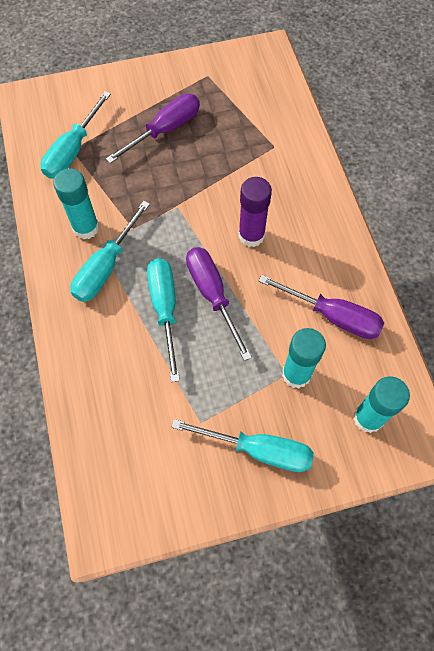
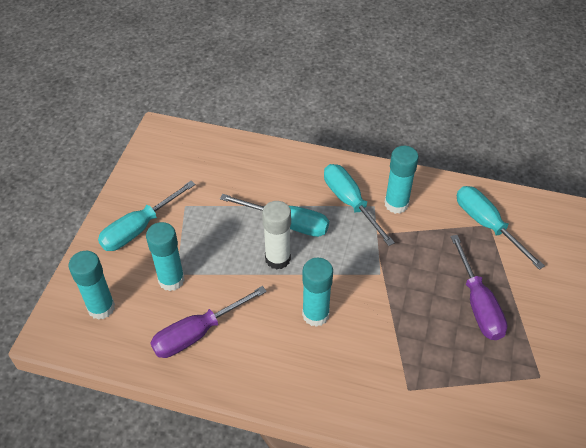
camera: 120 degrees right, 15 degrees down
(212, 295) = (277, 259): purple screwdriver -> white glue stick
(251, 235) = (315, 314): purple glue stick -> turquoise glue stick

